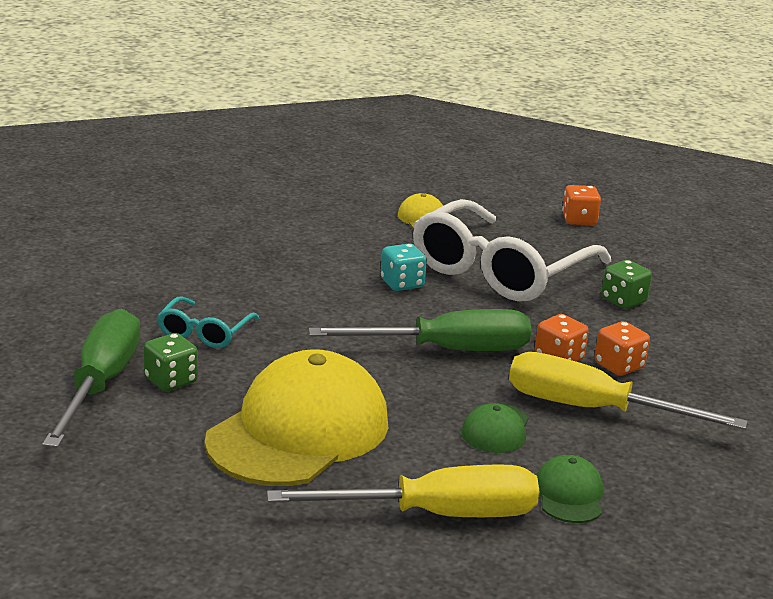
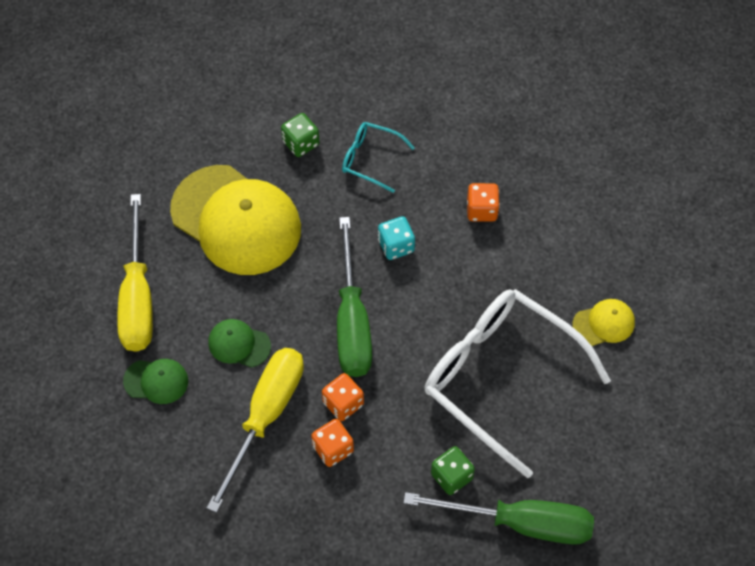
camera: 95 degrees right, 35 degrees up
(100, 384) = (295, 104): green screwdriver -> green screwdriver (520, 523)
(402, 284) = (466, 296): turquoise dice -> turquoise dice (396, 246)
(579, 220) = (628, 468): orange dice -> orange dice (482, 210)

